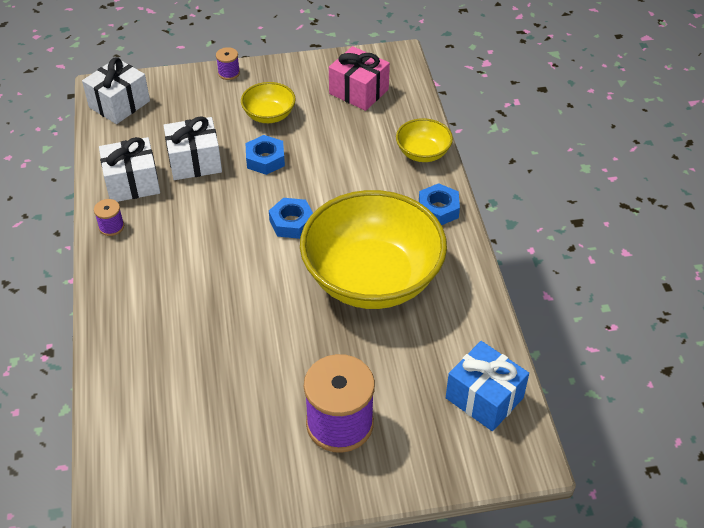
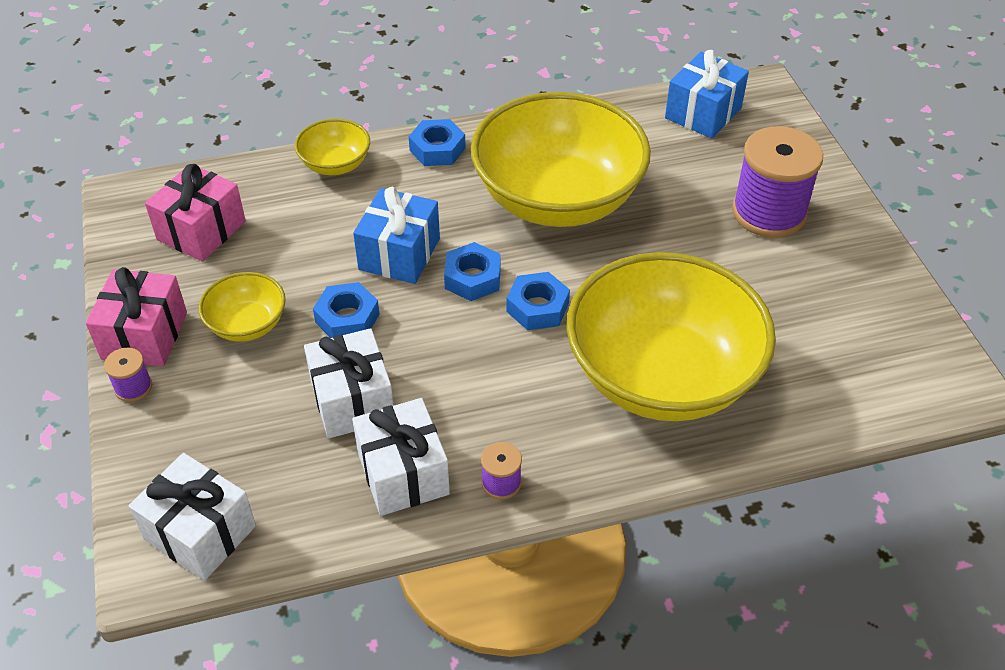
camera: 95 degrees left, 0 degrees up
(175, 319) = (662, 376): none -> yellow bowl
(256, 256) = (537, 307): none -> blue nut
(269, 74) = (144, 335): none -> pink gift
(322, 185) = (399, 254): none -> blue gift

